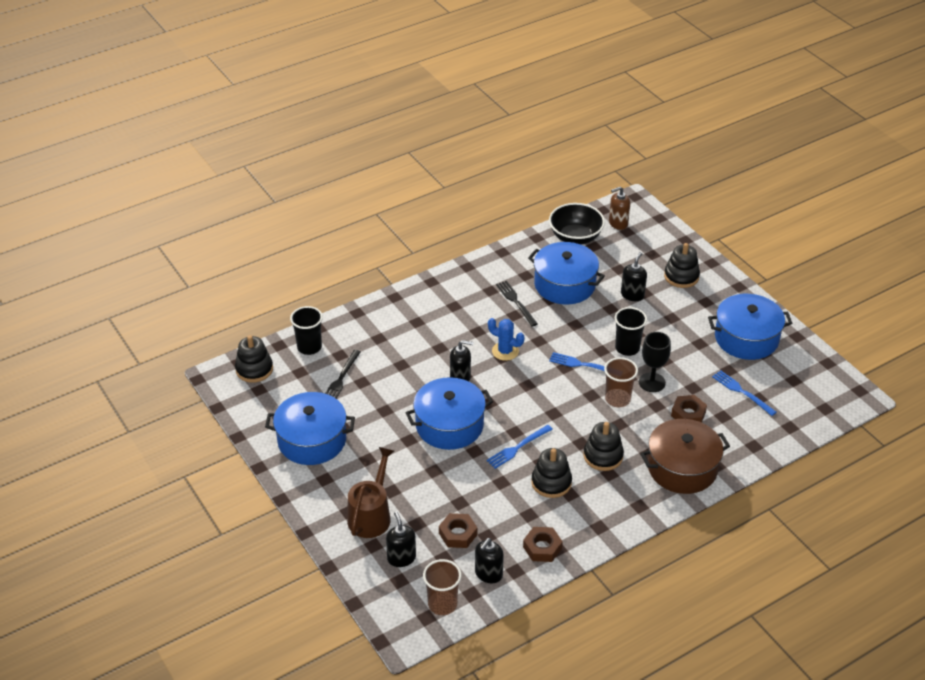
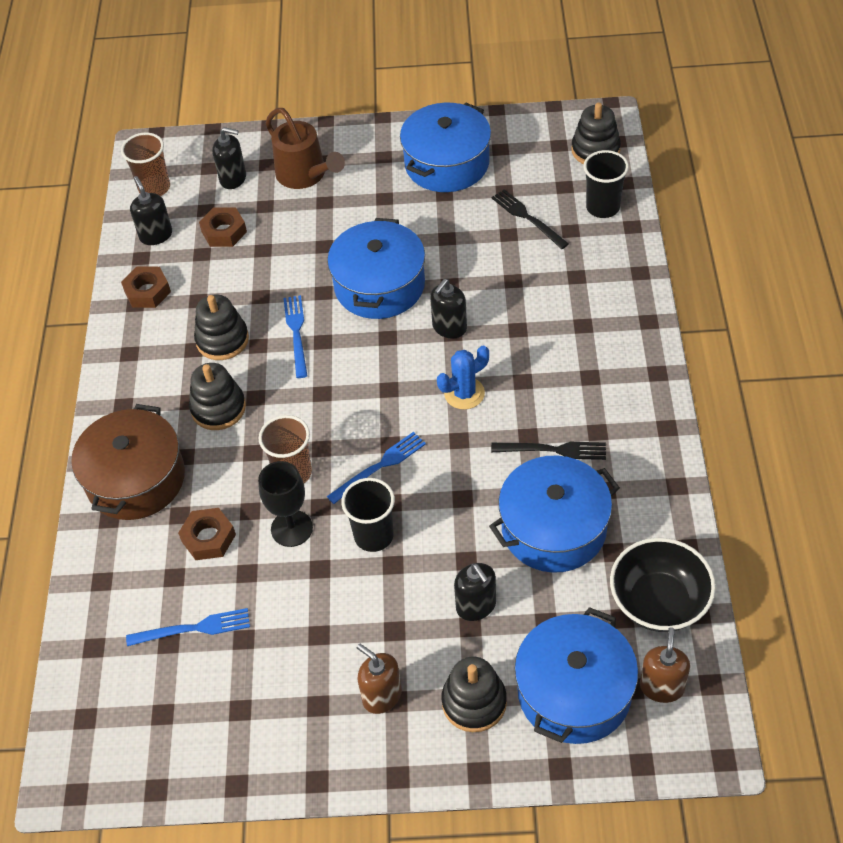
camera: 125 degrees right, 10 degrees up
(708, 307) = (382, 695): none -> brown soap dispenser
(746, 338) = (283, 706): blue pot -> blue pot (574, 692)

